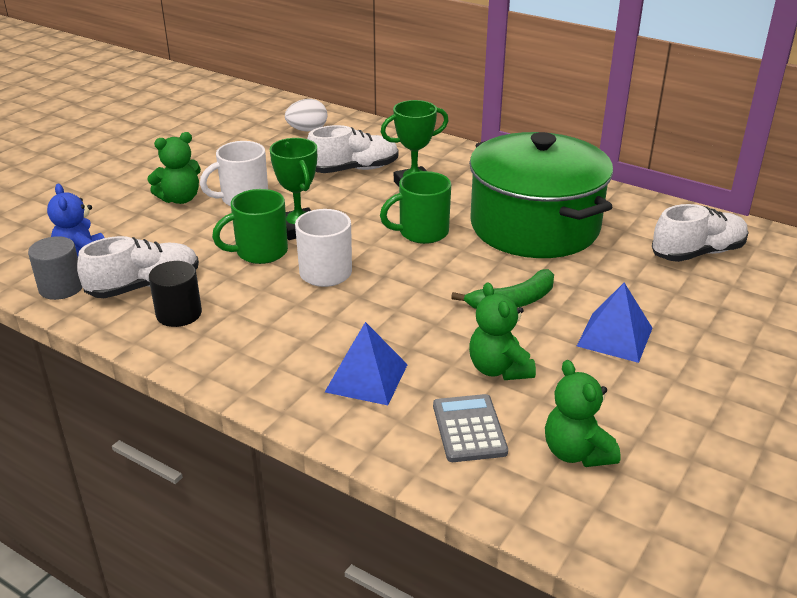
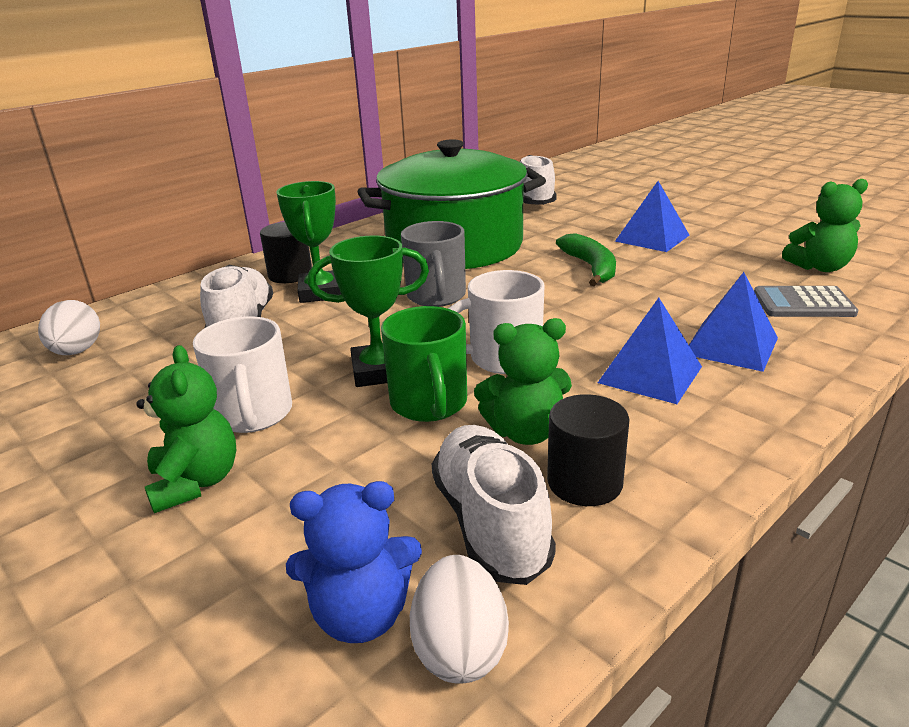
camera: 75 degrees left, 5 degrees down
(61, 287) = (460, 649): grey cylinder -> white egg
(311, 337) = (650, 374): none -> blue pyramid
(422, 232) = (436, 296): green mug -> grey mug
(442, 167) = (290, 275): none -> black cylinder
(499, 369) = (705, 283): green teddy bear -> green teddy bear (525, 432)

